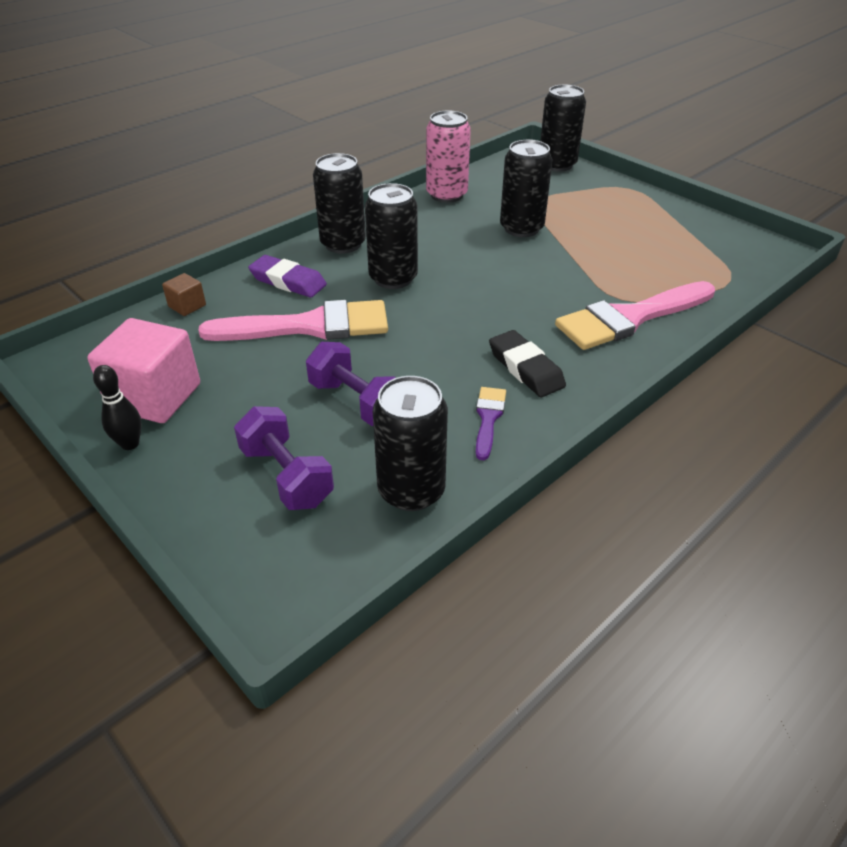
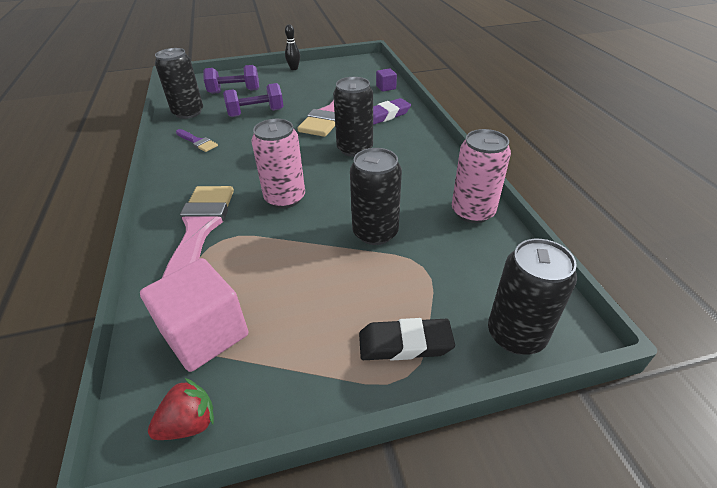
camera: 120 degrees right, 0 degrees up
(155, 397) = (318, 75): pink cube -> pink cube (205, 334)
(187, 306) = (386, 87): brown cube -> purple cube
(343, 244) = (417, 141): black can -> none
(526, 368) = (213, 166): black eraser -> black eraser (405, 344)
(527, 289) = (285, 198): none -> pink can
(753, 239) = (189, 423): none -> red strawberry

